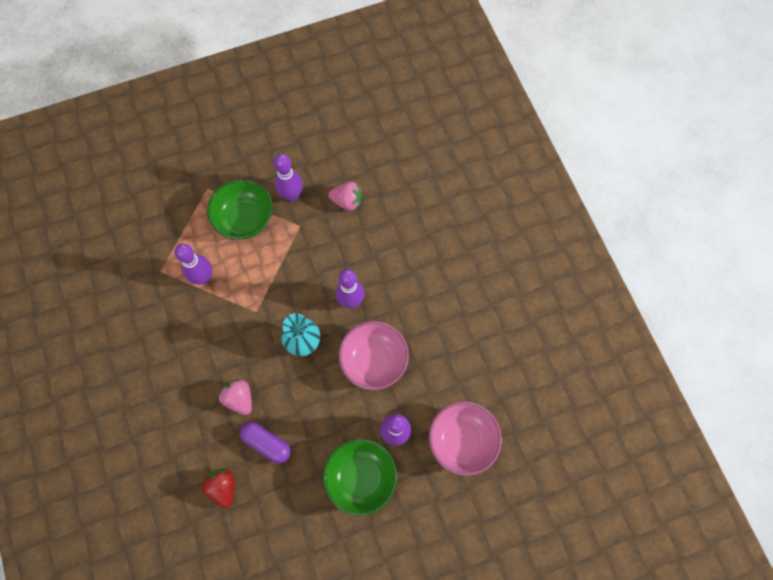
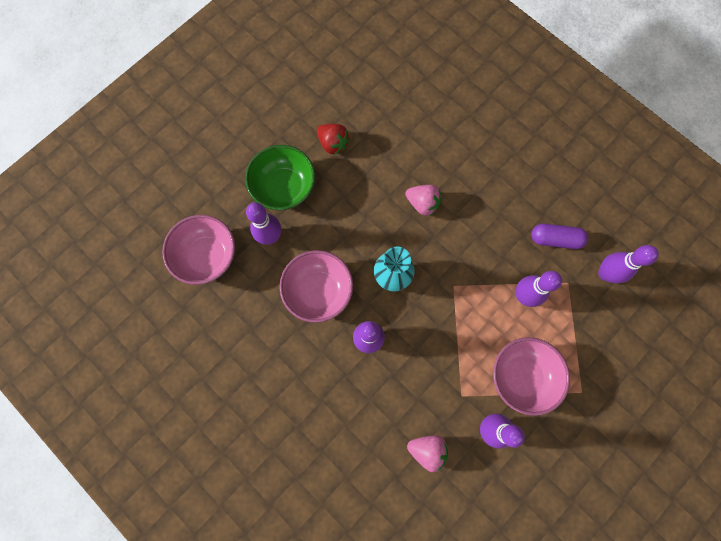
camera: 155 degrees right, 5 degrees up
(125, 264) = (605, 273): none -> purple bowling pin
(223, 487) = (395, 131): red strawberry -> red strawberry (333, 143)
(245, 219) = (521, 376): green bowl -> pink bowl
(267, 443) = (378, 179): purple capsule -> purple capsule (555, 239)
(347, 201) = (427, 450): pink strawberry -> pink strawberry turned 150 degrees counterclockwise

